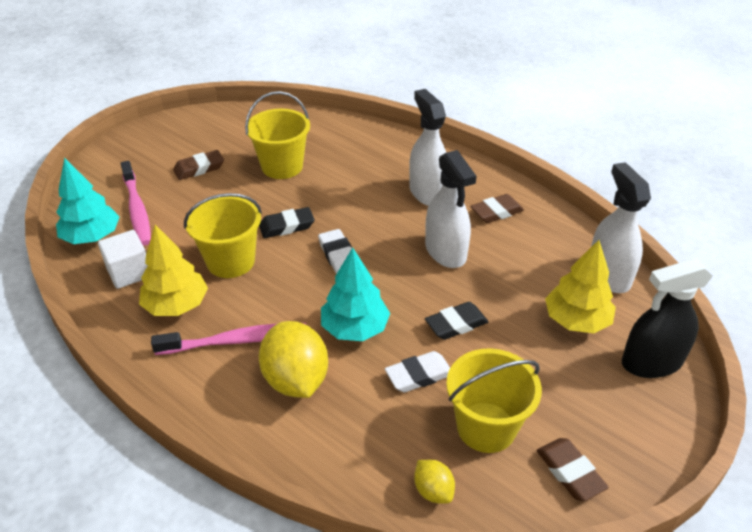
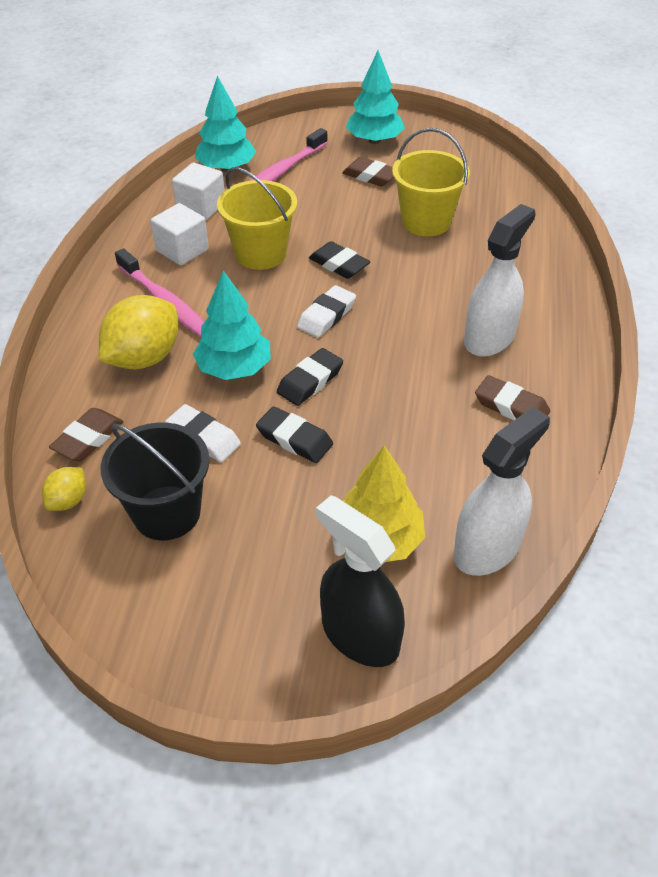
camera: 60 degrees right, 5 degrees up
(157, 148) = (374, 140): none -> turquoise tree
(176, 305) = (182, 250): yellow tree -> white cube
(402, 292) = (310, 381): none -> black eraser
(445, 251) = (401, 389): white spray bottle -> none
(486, 427) = (166, 513): yellow bucket -> black bucket
(570, 472) = (146, 601): brown eraser -> brown eraser (88, 439)

